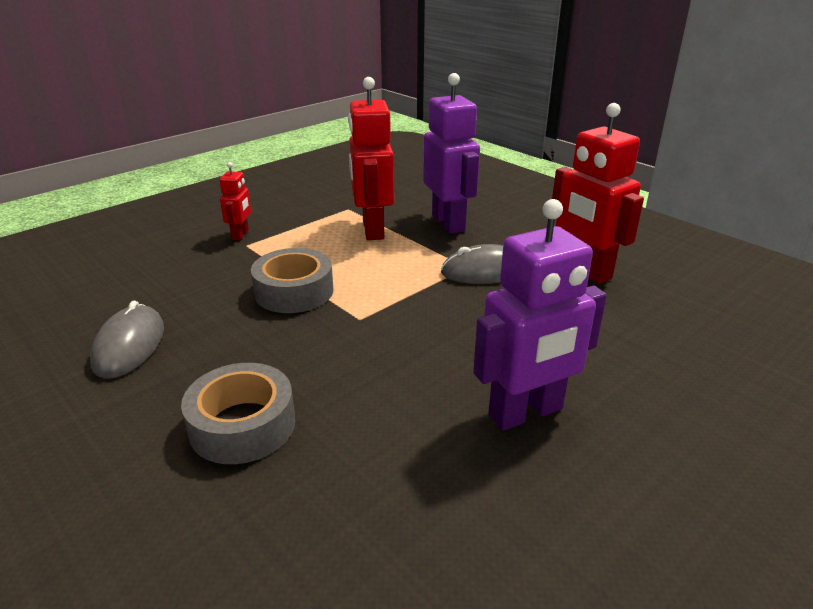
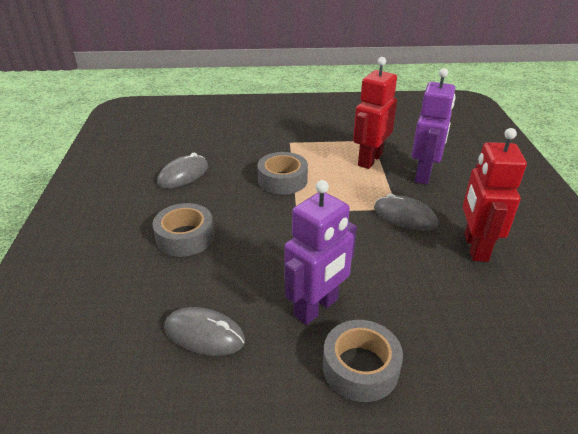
camera: 40 degrees right, 5 degrees up
(240, 235) = (294, 135): red robot -> none
(440, 533) = (204, 334): none -> grey mouse
(526, 413) = (316, 308): purple robot -> purple robot turned 60 degrees counterclockwise
(650, 446) = (360, 367): none -> grey tape

